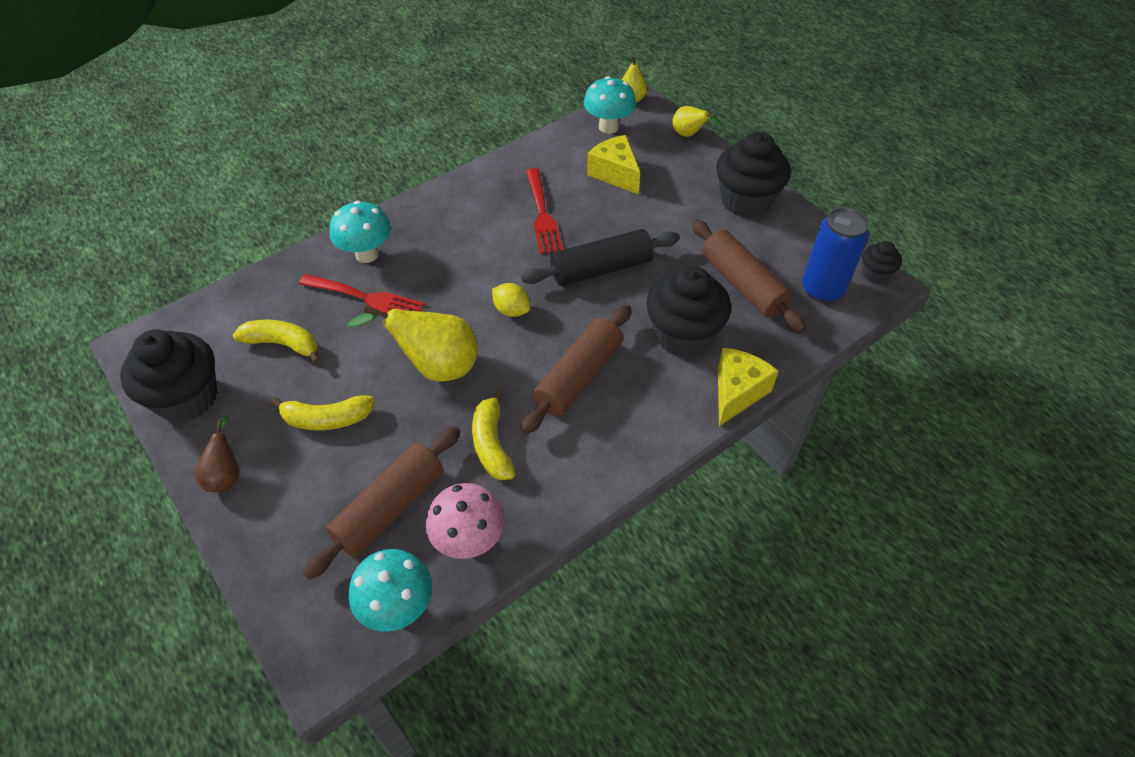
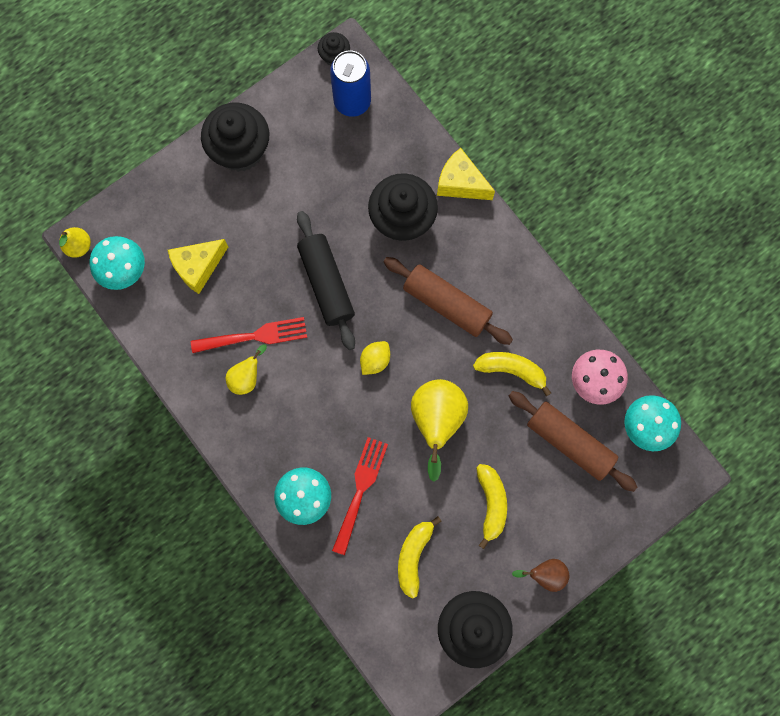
camera: 90 degrees left, 25 degrees up
(492, 444) = (512, 370): yellow banana -> yellow banana turned 150 degrees counterclockwise
(689, 135) = (141, 192): yellow pear -> yellow pear (246, 377)
(743, 284) = (346, 165): brown rolling pin -> none

